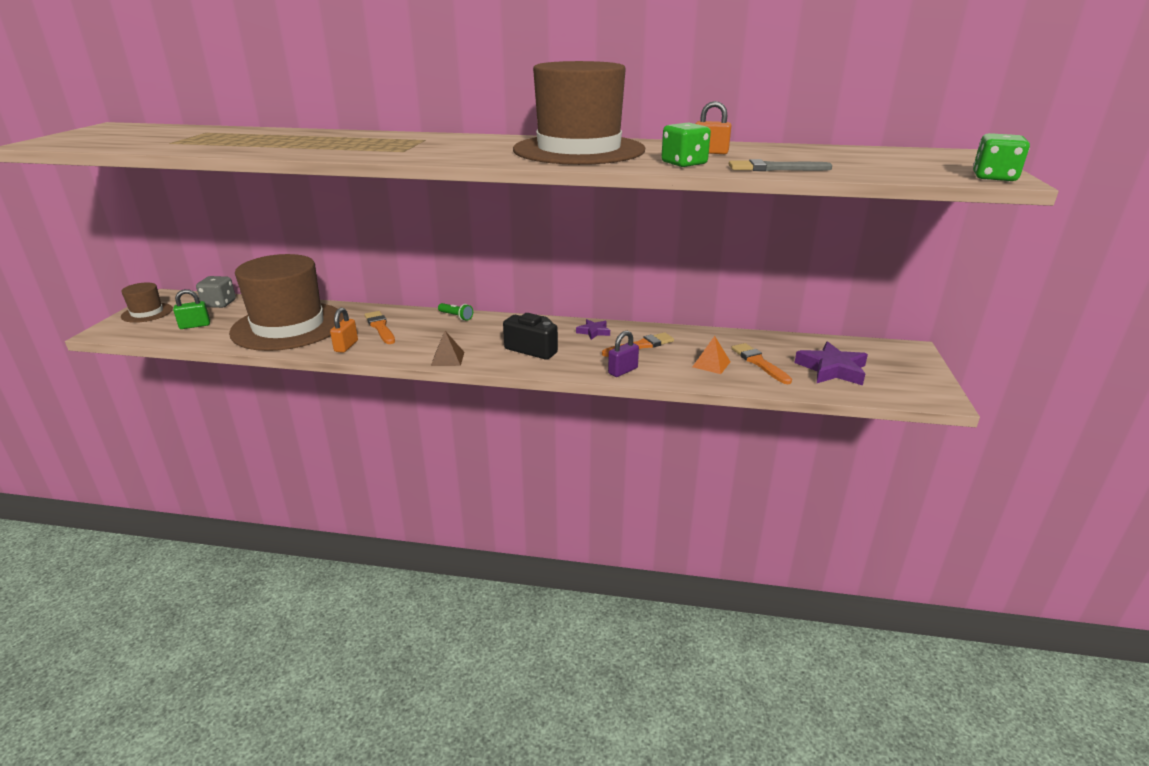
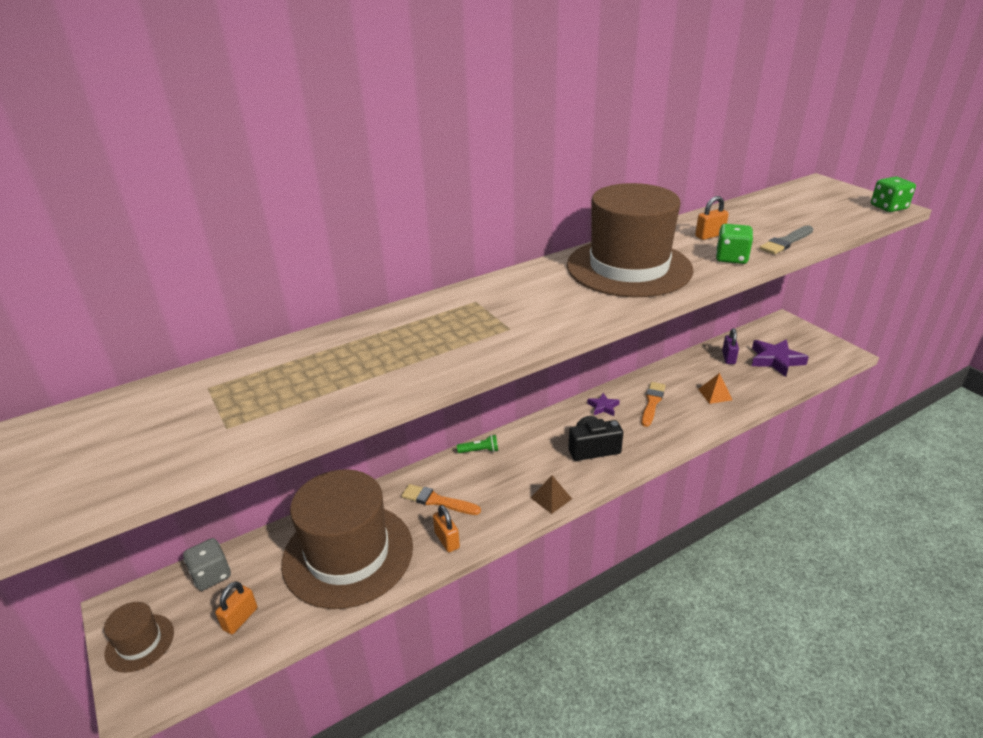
camera: 40 degrees left, 5 degrees up
(195, 325) = (240, 619): green padlock -> orange padlock
(623, 371) = (679, 433): purple padlock -> purple padlock (728, 358)
(759, 363) = (736, 377): orange brush -> none

